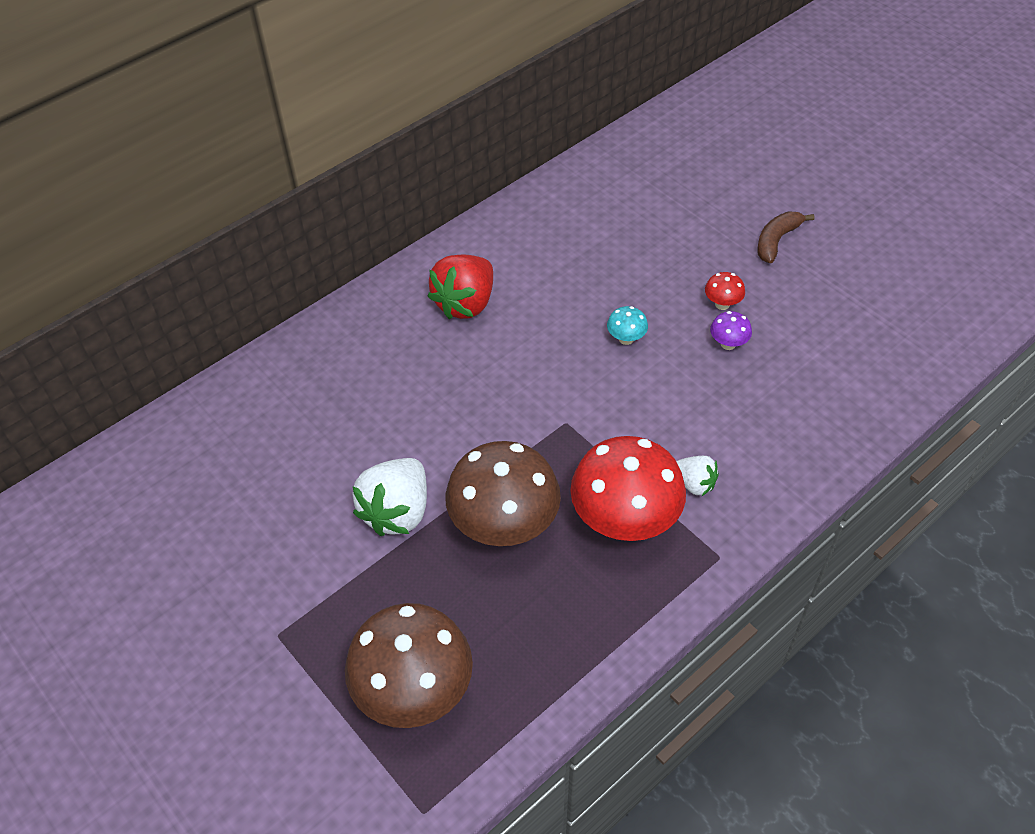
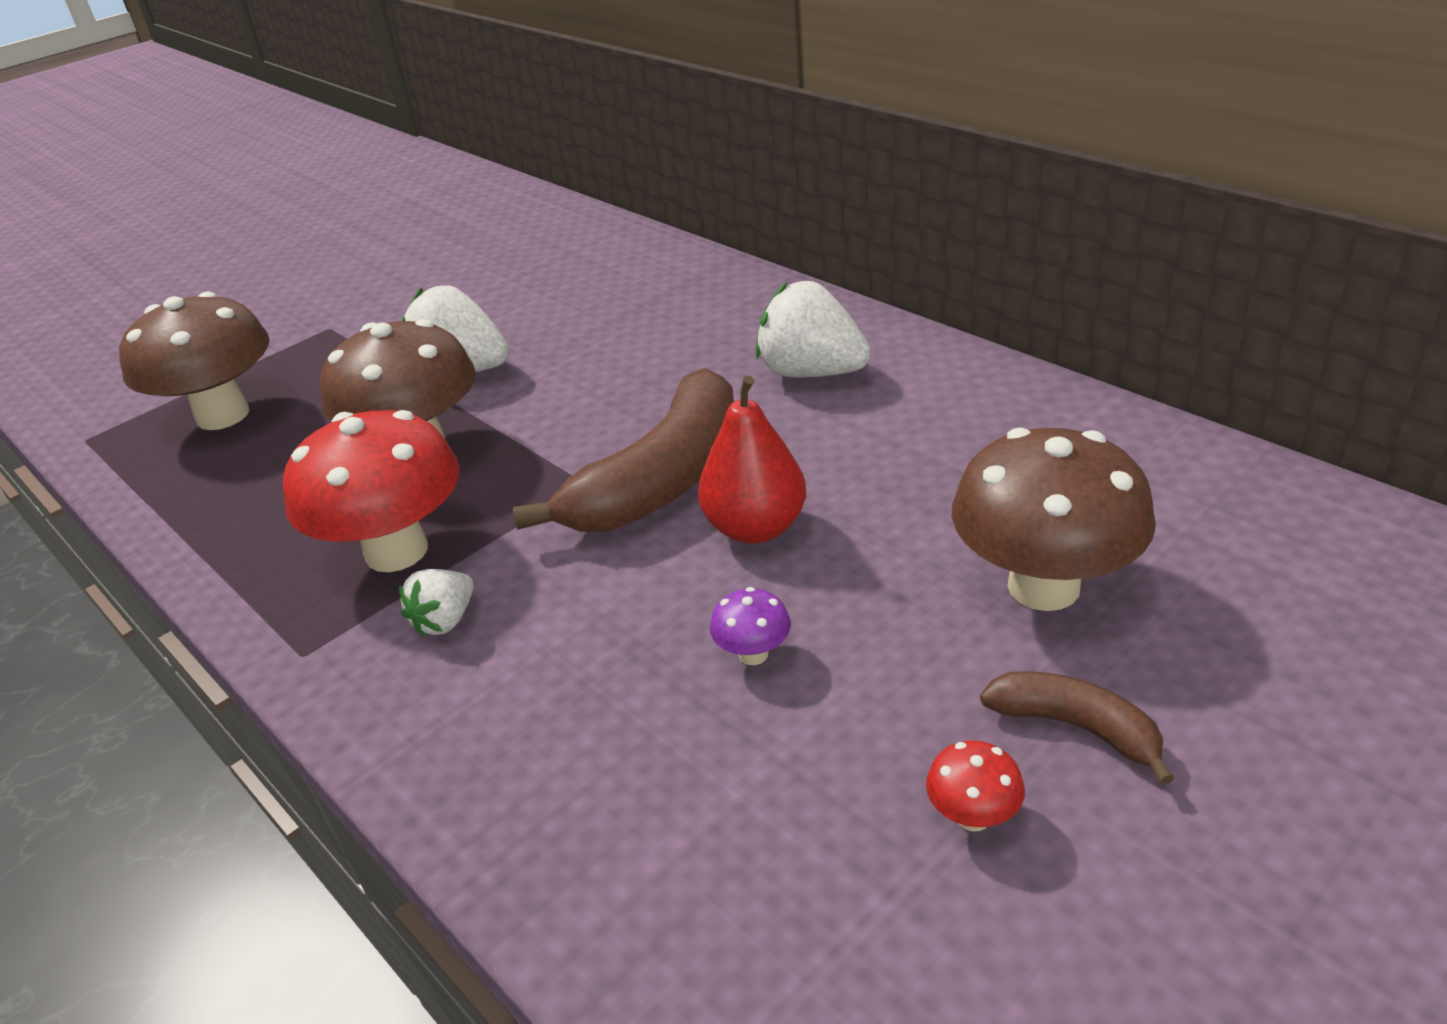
camera: 90 degrees right, 15 degrees down
(465, 303) = (811, 372): red strawberry -> white strawberry
(571, 382) = (662, 480): none -> brown banana
(626, 339) = (755, 528): turquoise mushroom -> red pear
(686, 235) = (1043, 586): none -> brown mushroom
(722, 304) = (858, 643): red mushroom -> red mushroom (973, 816)

